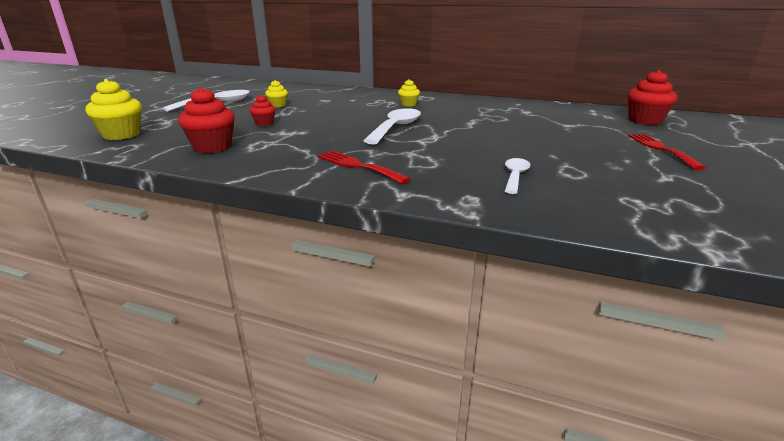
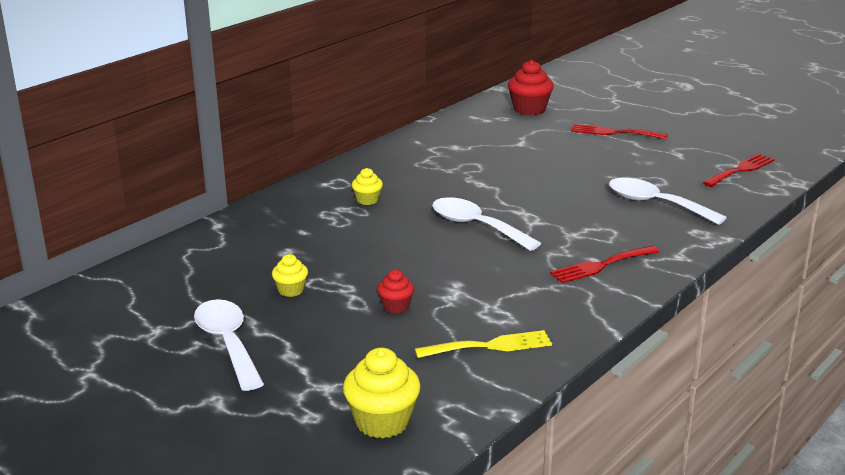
camera: 70 degrees left, 0 degrees up
(212, 147) = (490, 346): red cupcake -> yellow fork
(515, 176) = (655, 204): white spoon -> white spoon, size x1.72
(688, 212) = (741, 170): none -> red fork

